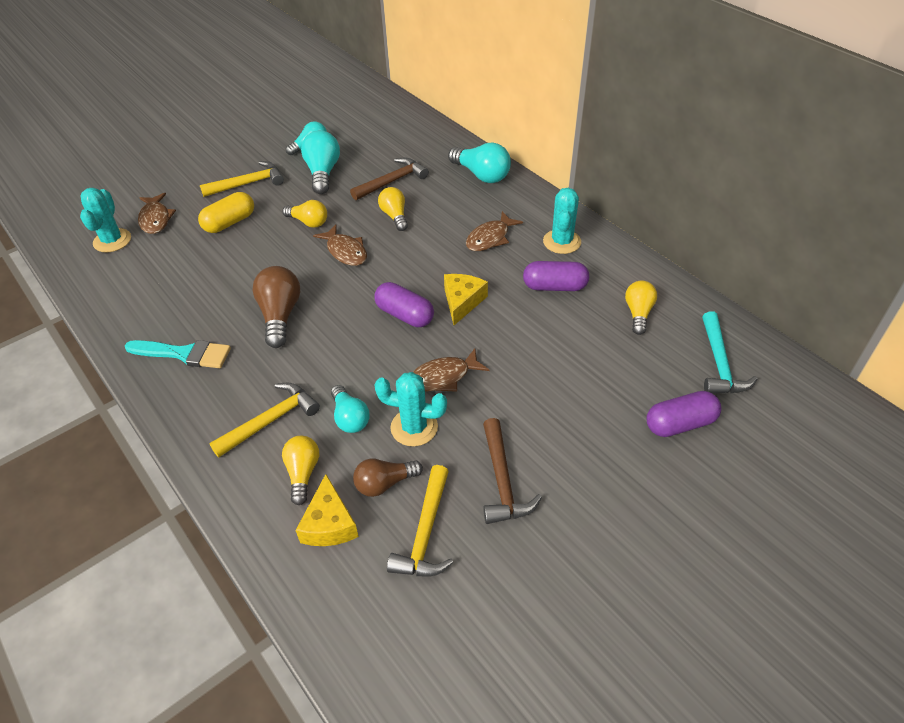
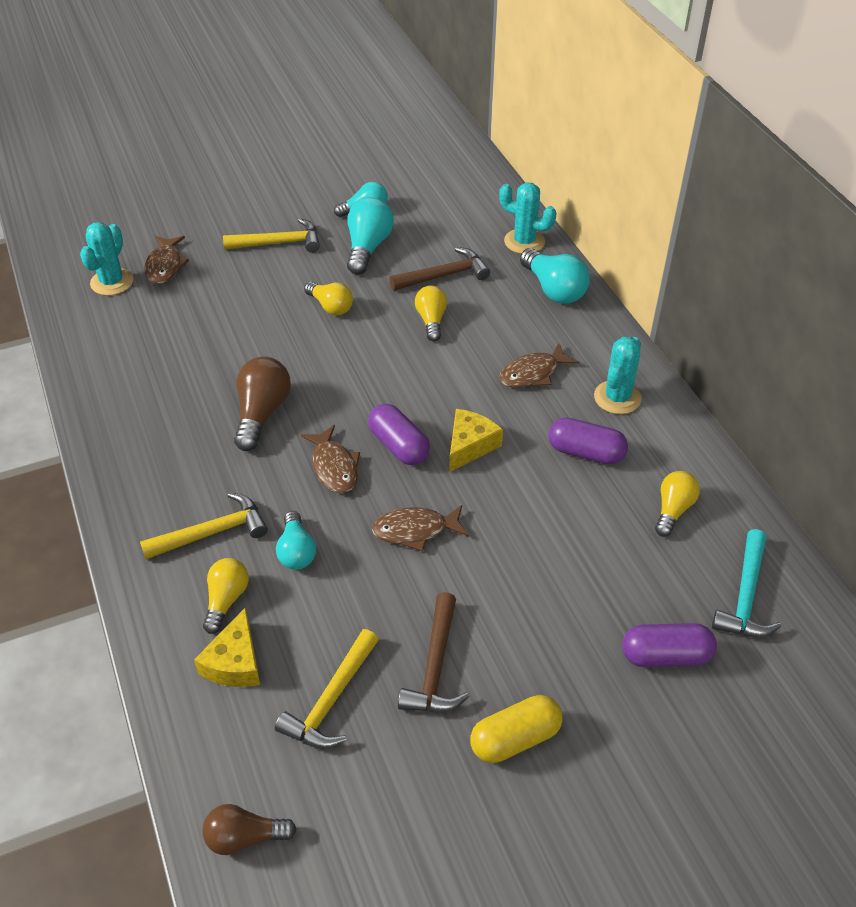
camera: 15 degrees right, 0 degrees up
(184, 354) = (147, 434): turquoise brush -> none
(229, 222) = (243, 288): yellow capsule -> yellow capsule (515, 738)
(345, 251) = (359, 352): brown fish -> brown fish (334, 467)
(385, 483) = (308, 634): brown light bulb -> brown light bulb (245, 837)
(414, 427) = (361, 580): turquoise cactus -> turquoise cactus (524, 241)

